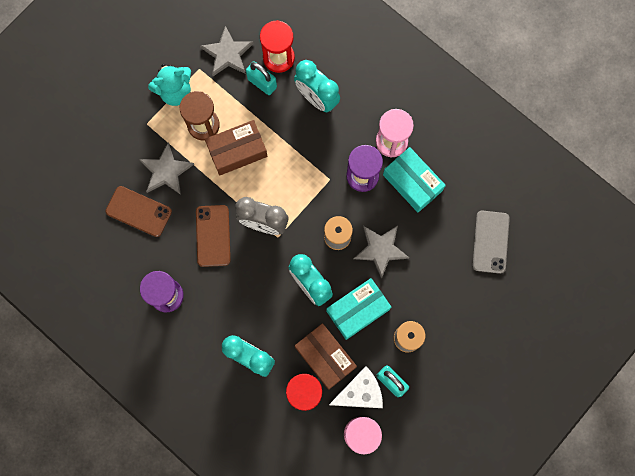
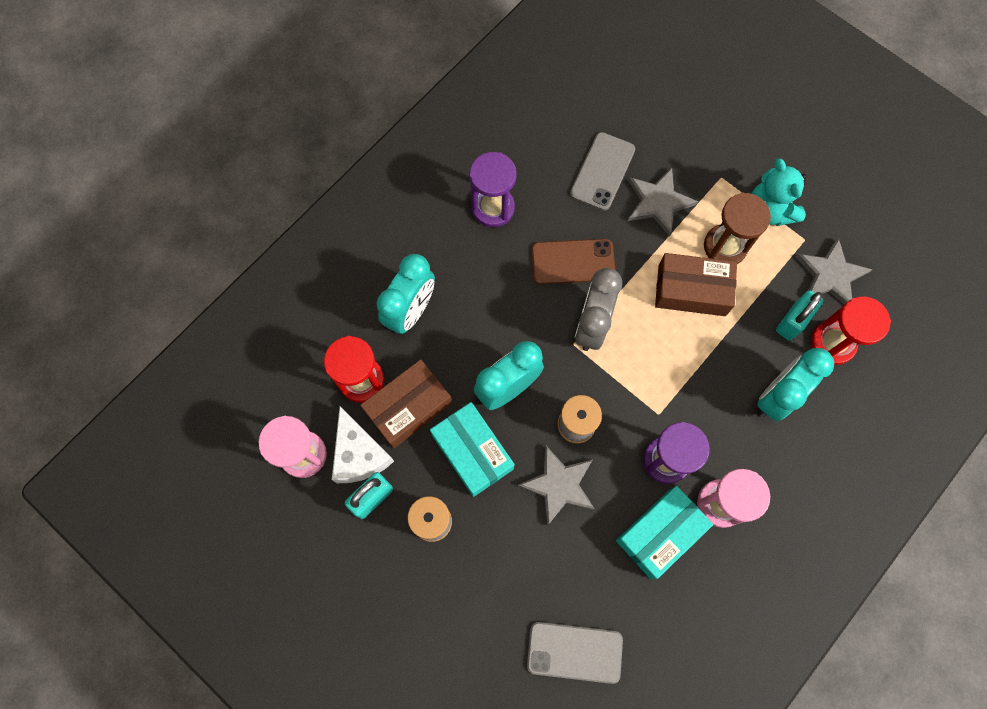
camera: 90 degrees right, 5 degrees down
(138, 211) = (602, 171): brown phone -> grey phone
(237, 151) = (691, 290): brown box -> brown box turned 60 degrees counterclockwise

